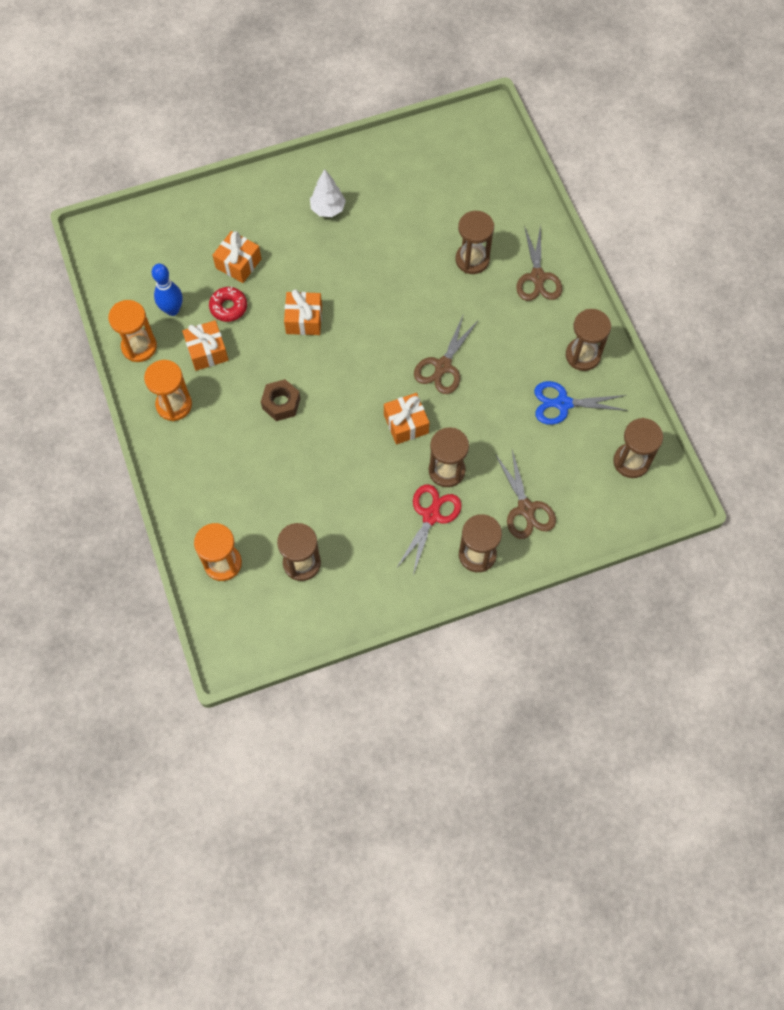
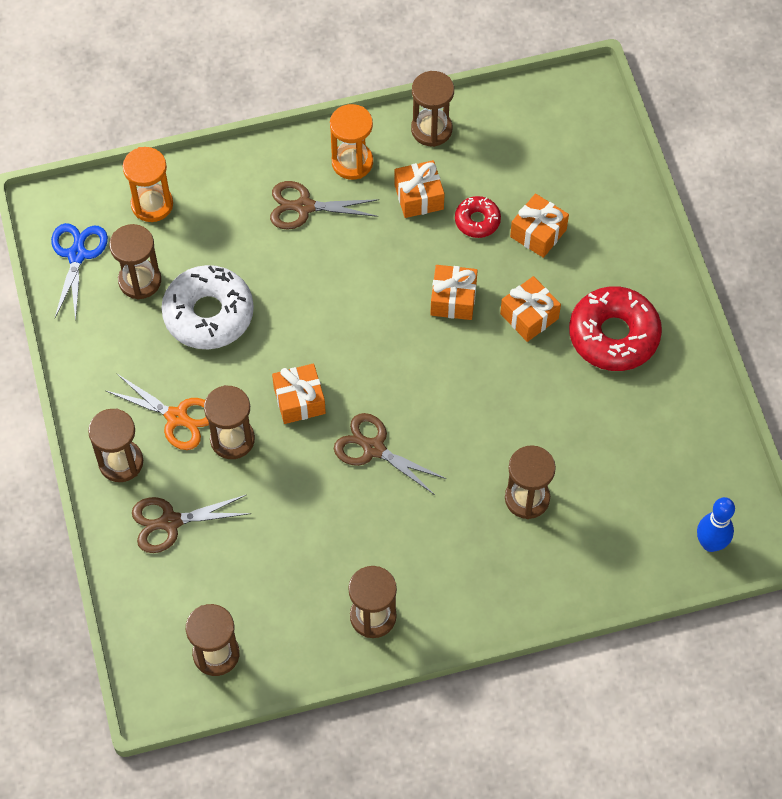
camera: 95 degrees right, 5 degrees down
(139, 347) = (431, 129): orange hourglass -> brown hourglass
(172, 310) = (478, 163): blue bowling pin -> blue bowling pin (710, 543)
(281, 403) = (342, 270): brown nut -> none
(315, 266) = (529, 316): none -> orange gift
(328, 209) = (613, 335): white tree -> red donut
(331, 502) = (208, 314): none -> white donut
(431, 516) = (176, 417): red scissors -> orange scissors
(537, 277) = (495, 575): brown scissors -> brown scissors (304, 207)
(563, 403) = (306, 583): blue scissors -> blue scissors (77, 255)

